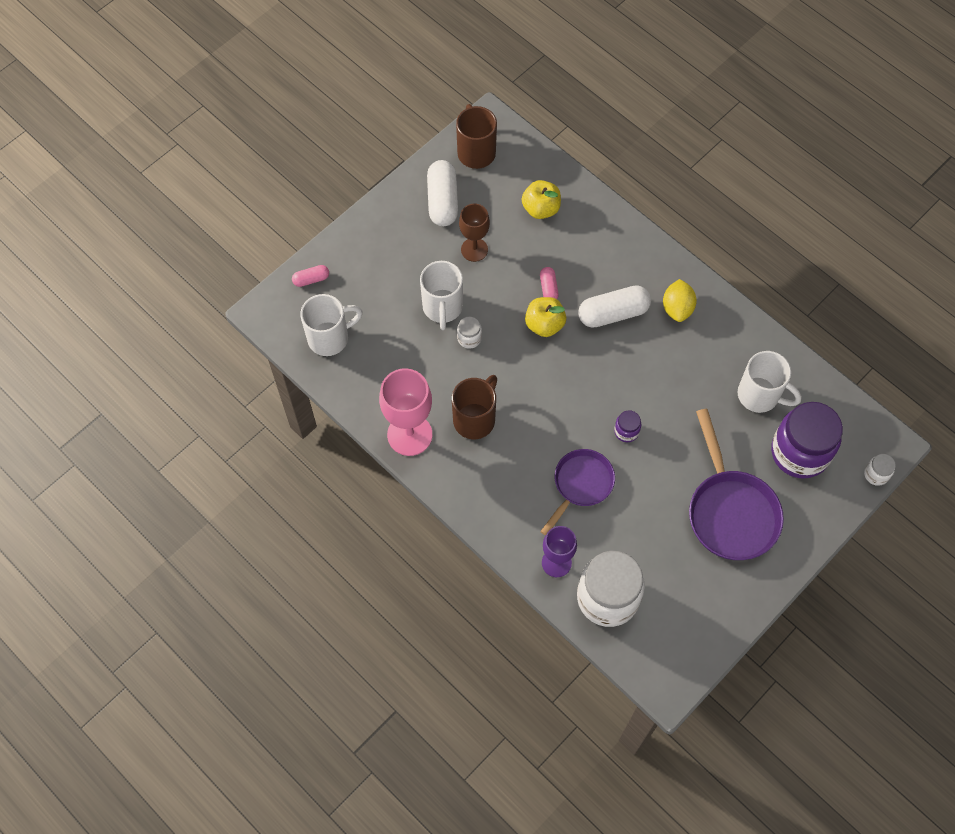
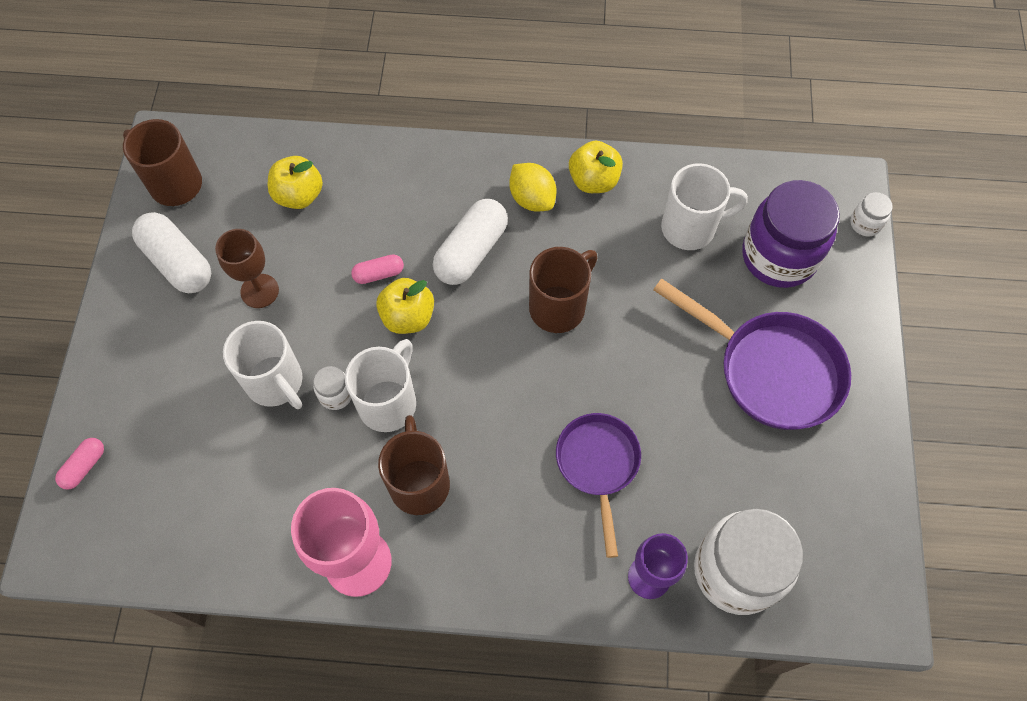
camera: 40 degrees left, 0 degrees up
(330, 338) = (164, 520): white mug -> white mug (389, 402)
(548, 288) = (379, 274): pink capsule -> pink capsule turned 60 degrees counterclockwise
(626, 431) = (594, 367): purple jar -> none
(636, 383) = (559, 307): none -> brown mug
(725, 324) = (593, 180): none -> yellow apple

